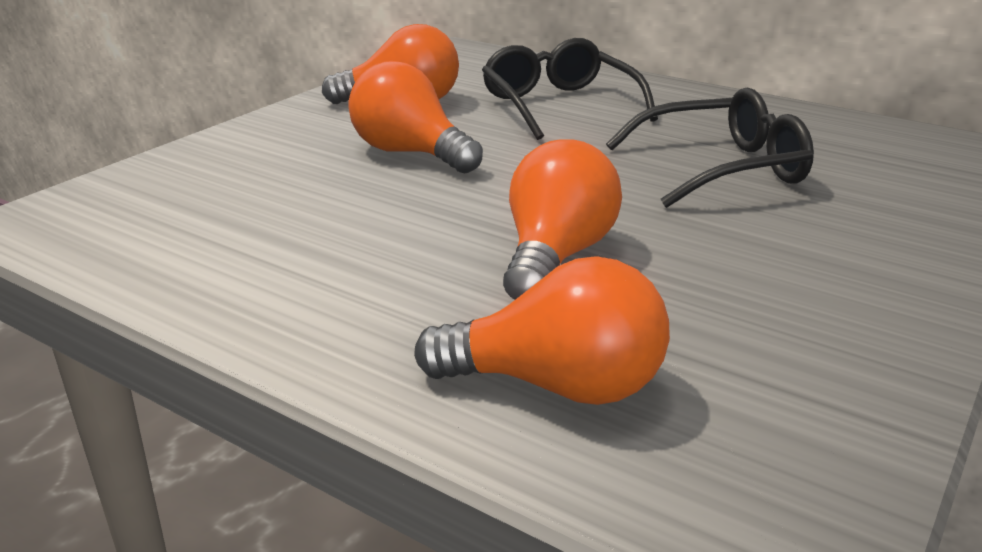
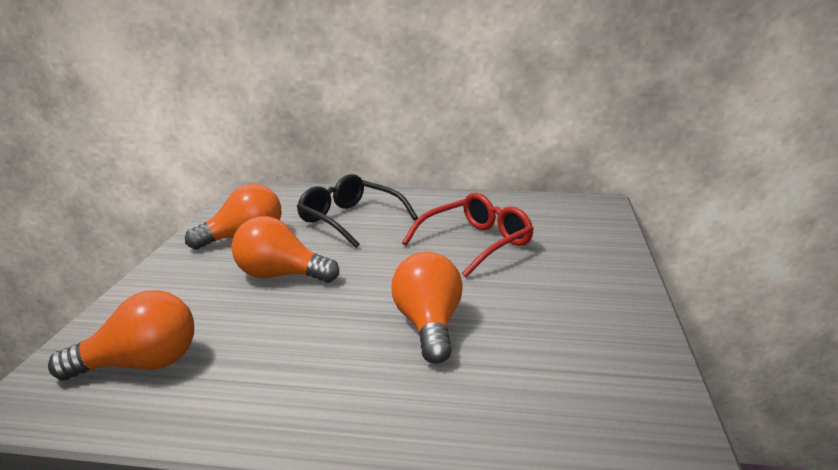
camera: 25 degrees left, 5 degrees down
(557, 386) = (495, 411): orange light bulb -> orange light bulb (140, 365)
(720, 168) = (475, 244): black glasses -> red glasses

